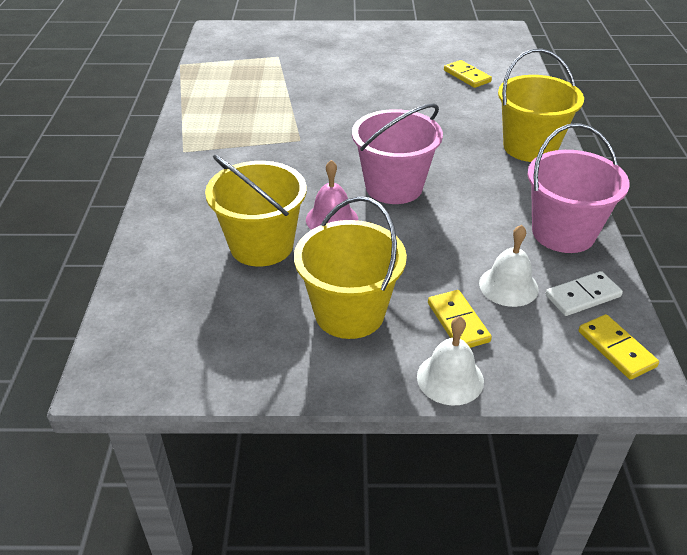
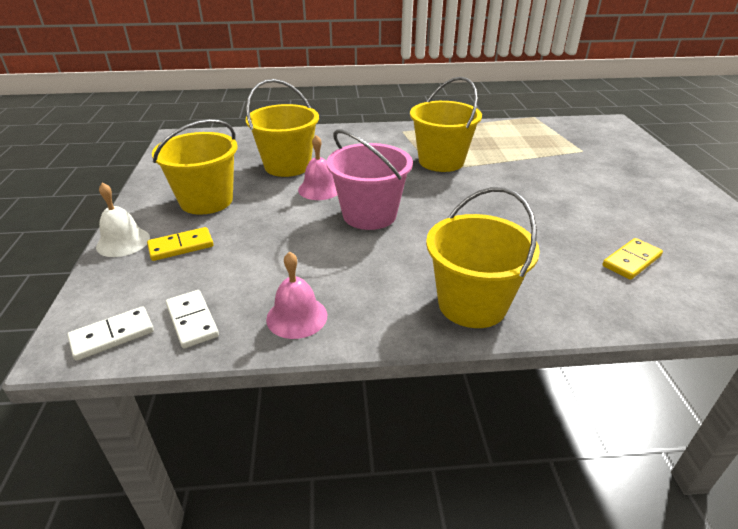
camera: 85 degrees right, 5 degrees down
(280, 133) = (441, 161): none -> yellow bucket
(508, 286) = (218, 274): white bell -> none
(563, 233) = (297, 317): pink bucket -> pink bell
(616, 349) = (112, 335): yellow domino -> white domino

